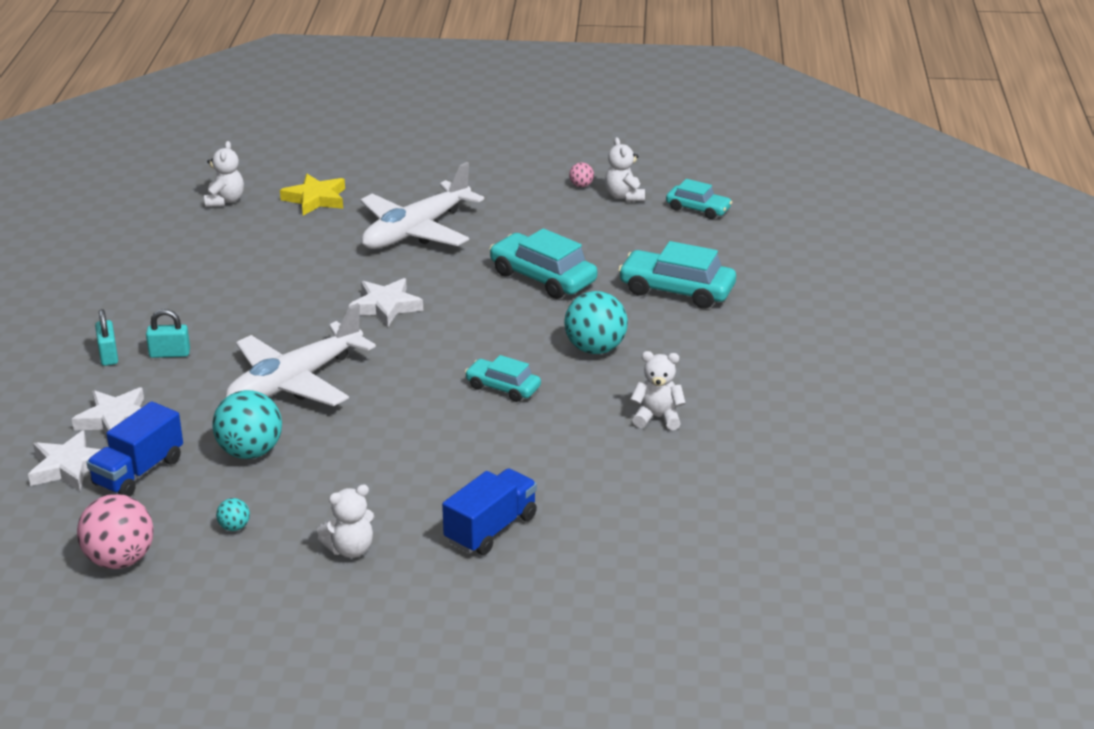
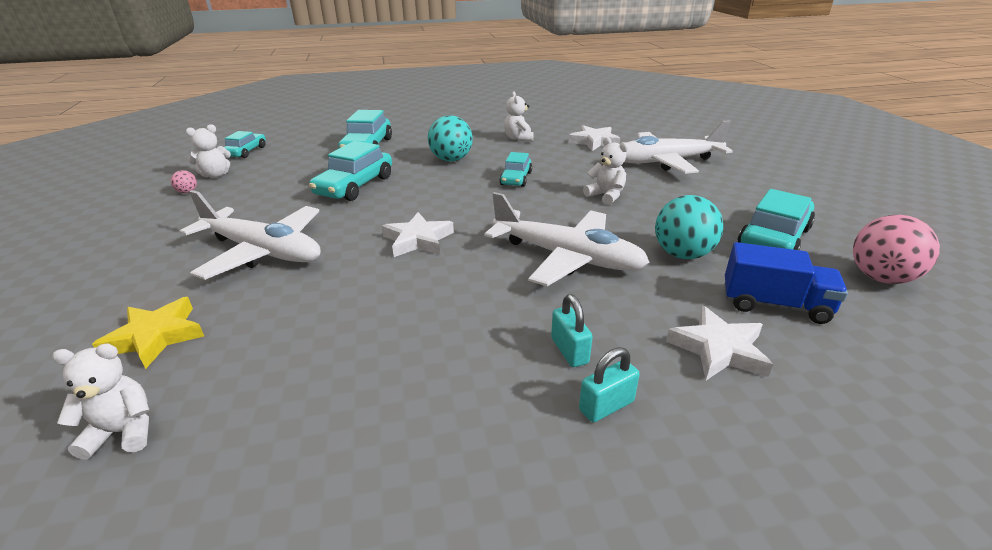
camera: 105 degrees left, 0 degrees up
(69, 467) = (824, 354): white star -> white star (594, 142)
(234, 527) = (774, 238): turquoise ball -> turquoise car
(350, 549) = (736, 194): white teddy bear -> white teddy bear (606, 196)
(491, 529) = (665, 162): blue truck -> white plane

